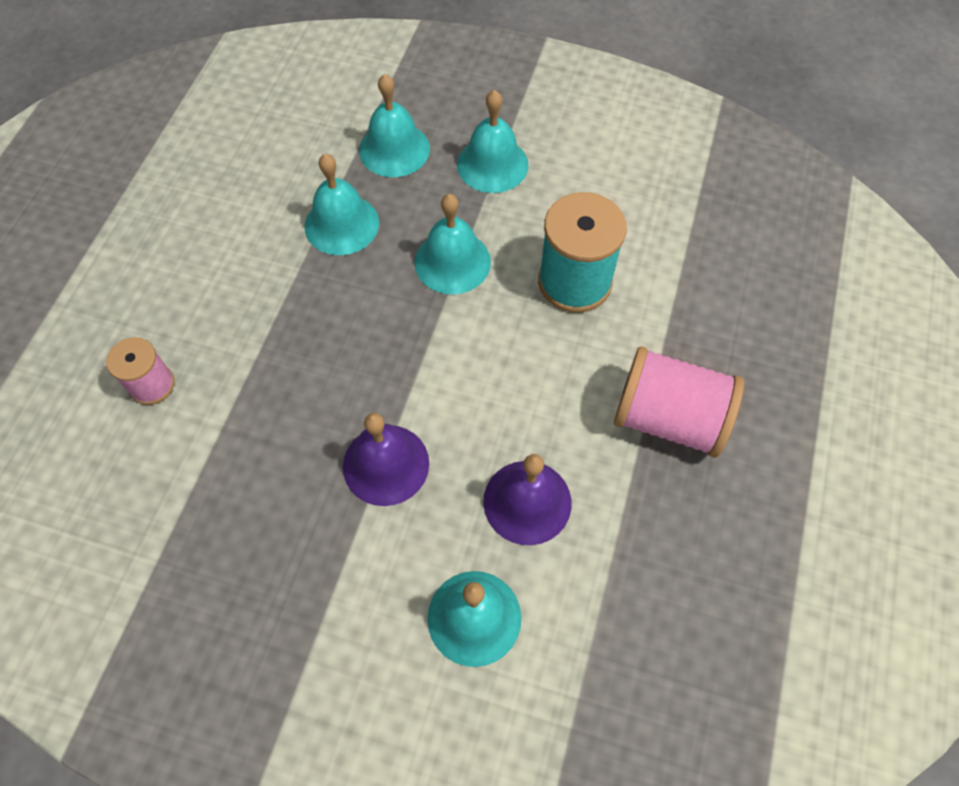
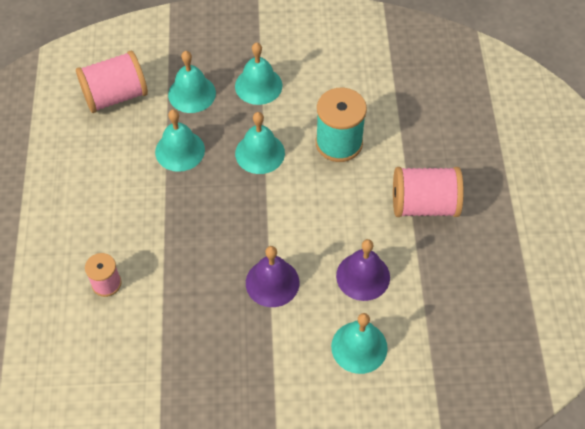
camera: 20 degrees left, 5 degrees down
(290, 123) = (115, 96): none -> pink spool

